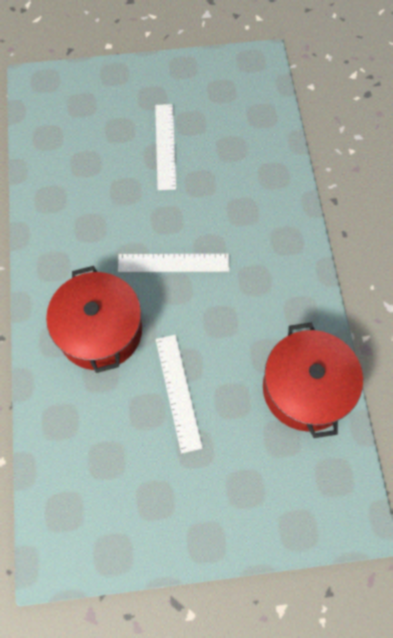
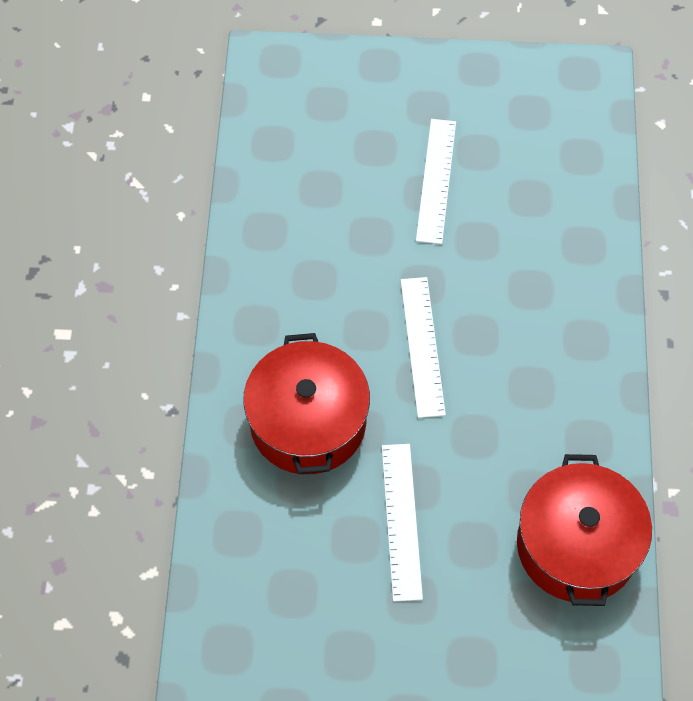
camera: 10 degrees right, 5 degrees down
(173, 263) = (422, 346): white ruler -> white ruler turned 75 degrees clockwise

